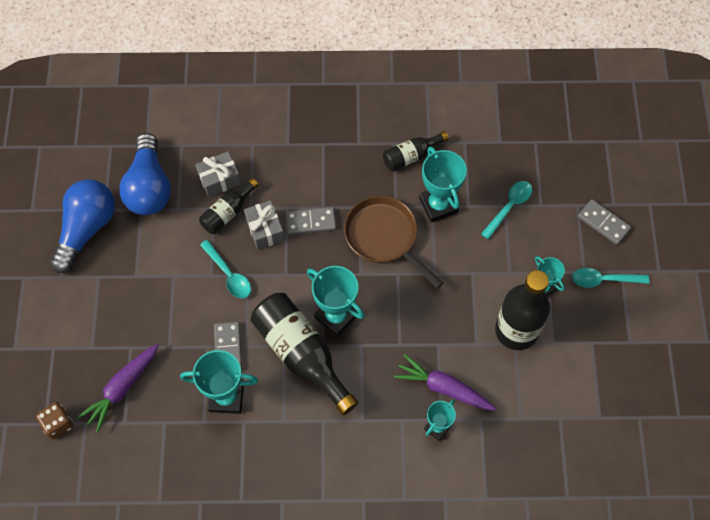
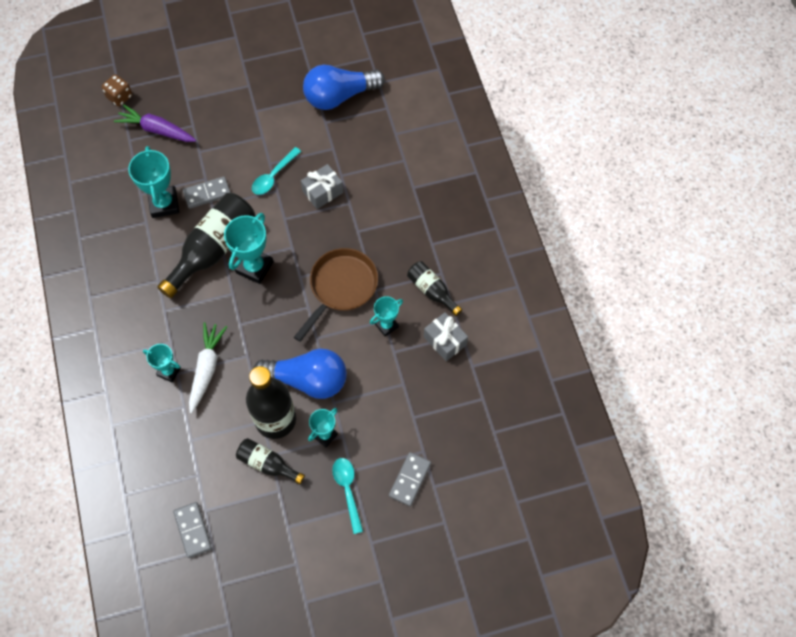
camera: 75 degrees right, 0 degrees up
(86, 229) = (288, 65): blue light bulb -> blue light bulb (307, 380)
(219, 179) = (361, 145): grey gift -> grey gift (445, 341)
(227, 212) = (331, 159): black bottle -> black bottle (267, 464)
(311, 222) = (340, 225): grey domino -> grey domino (193, 530)
(438, 205) = (386, 325): turquoise trophy -> turquoise trophy, size x0.60
(444, 388) = (206, 369): purple carrot -> white carrot
(509, 207) = (402, 388): turquoise spoon -> none

